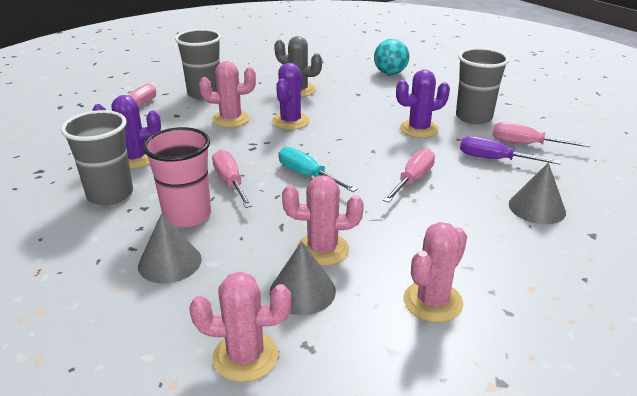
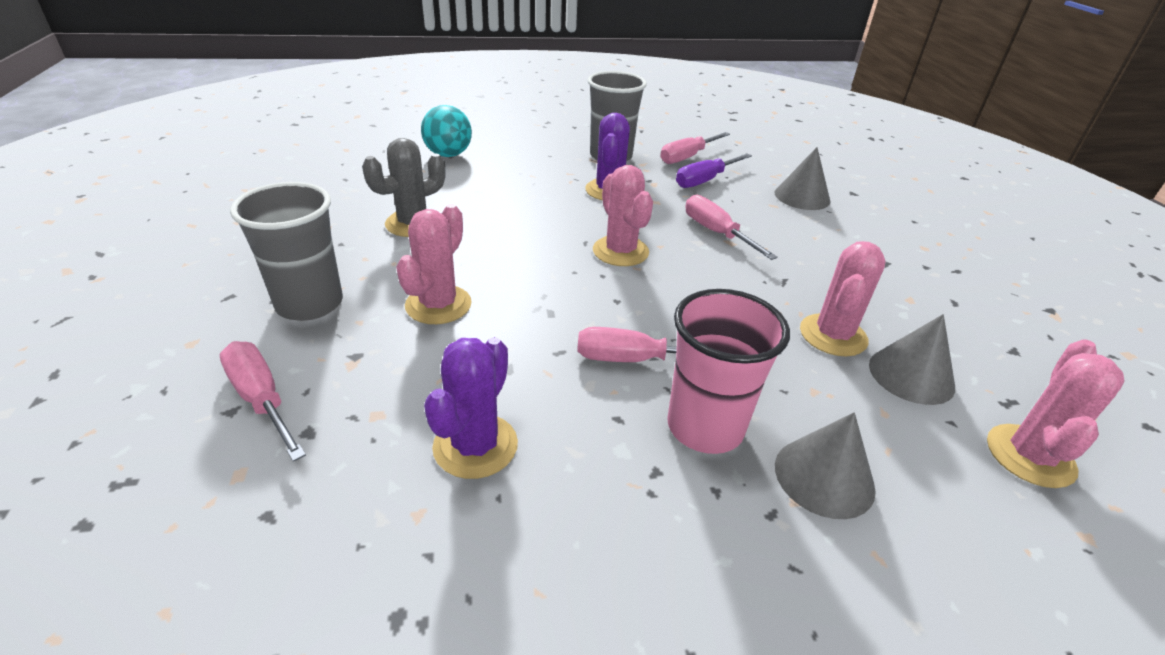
camera: 65 degrees left, 5 degrees up
(110, 194) = (585, 508): grey cup -> none
(290, 121) = (502, 259): purple cactus -> none
(308, 175) = (661, 292): turquoise screwdriver -> none
(432, 302) = (939, 301): pink cactus -> pink cactus (620, 251)

